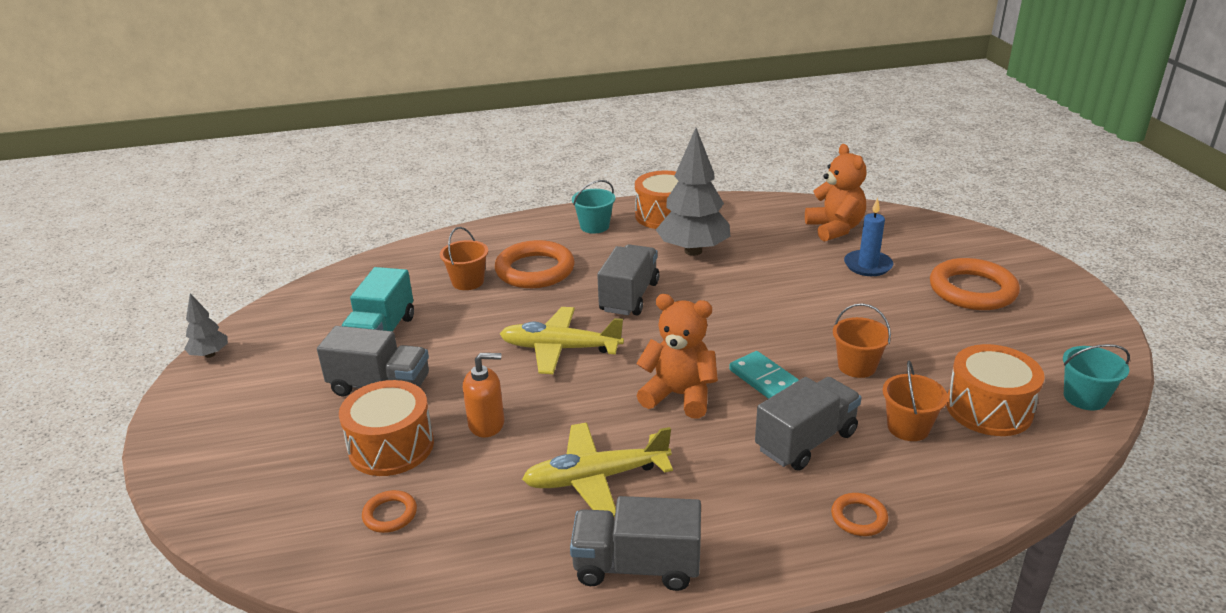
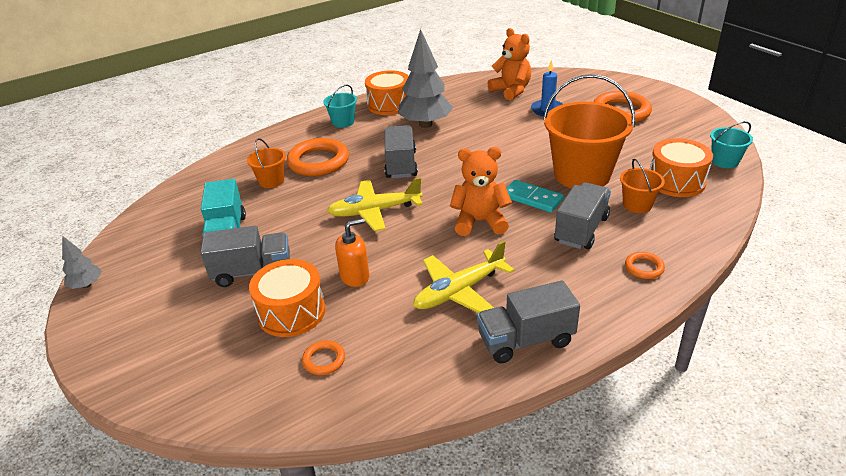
camera: 20 degrees left, 5 degrees up
(857, 366) = (582, 175): orange bucket -> orange bucket, size x2.11

